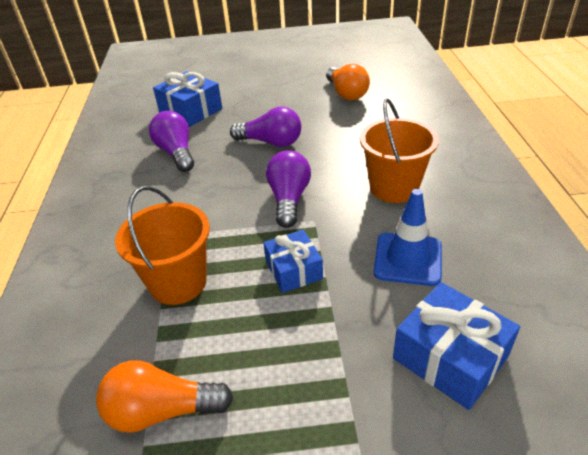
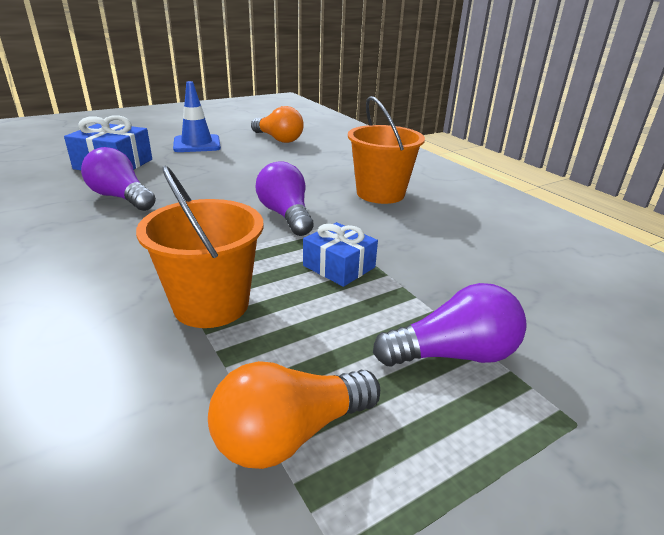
camera: 30 degrees left, 10 degrees down
(271, 142) = (230, 178): purple light bulb -> purple light bulb (453, 354)
(408, 259) = (439, 238): blue traffic cone -> blue traffic cone (197, 144)
(450, 357) = (542, 297): blue gift -> none

